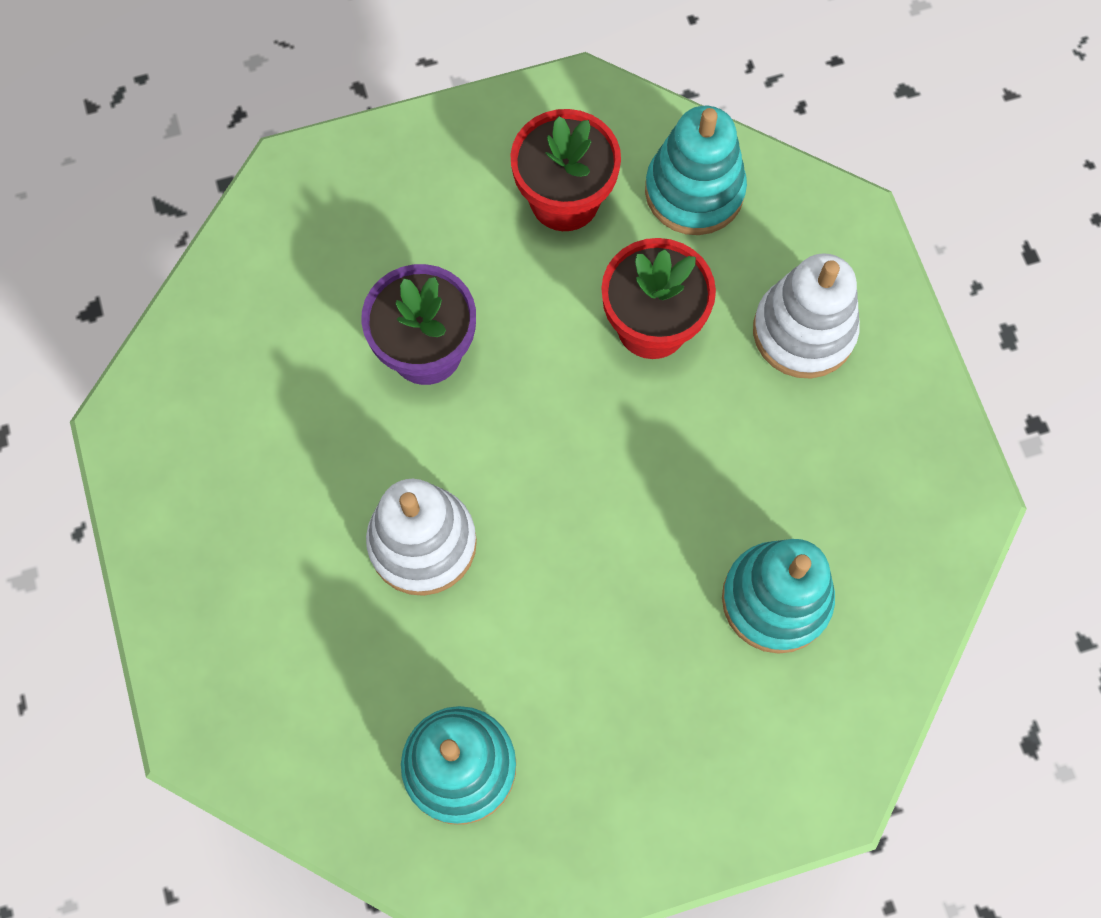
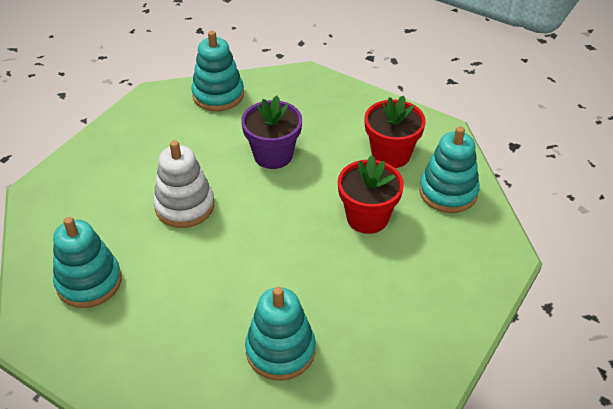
camera: 50 degrees right, 25 degrees down
(219, 328) = (218, 95): none -> turquoise stacking toy
(803, 331) = (429, 273): white stacking toy -> none

